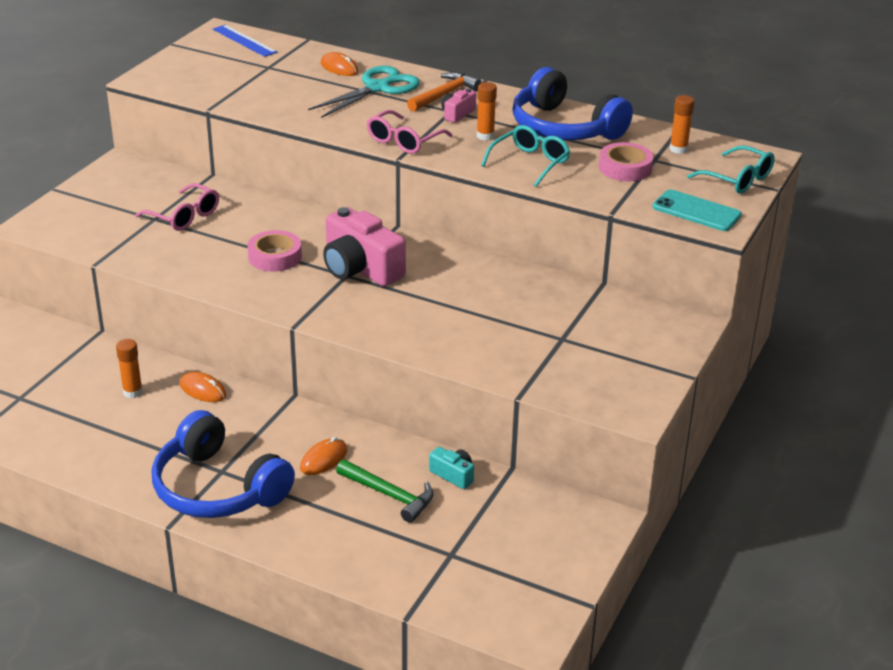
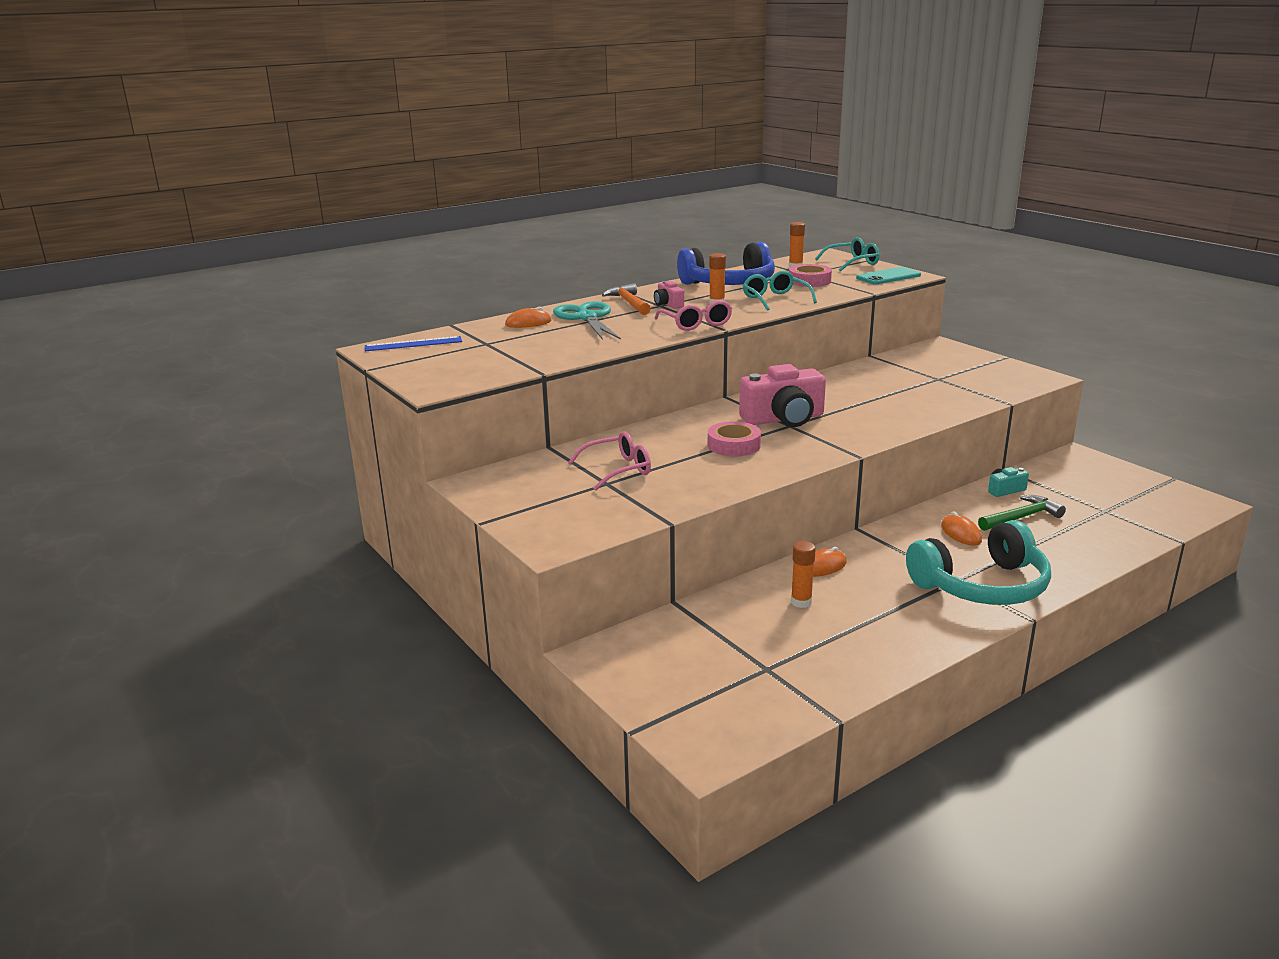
camera: 60 degrees left, 10 degrees down
(217, 488) = (982, 586): blue headphones -> turquoise headphones

